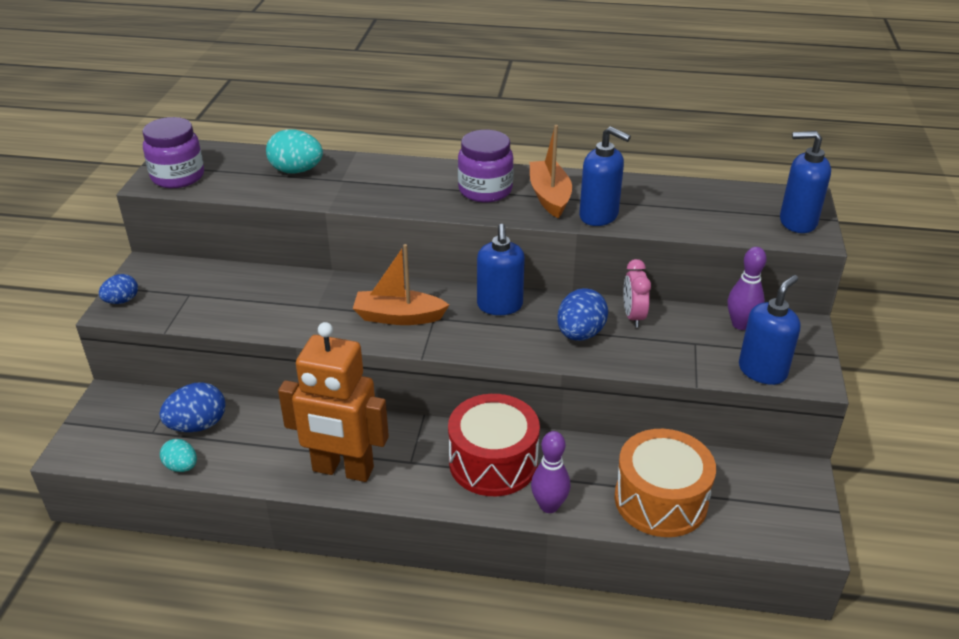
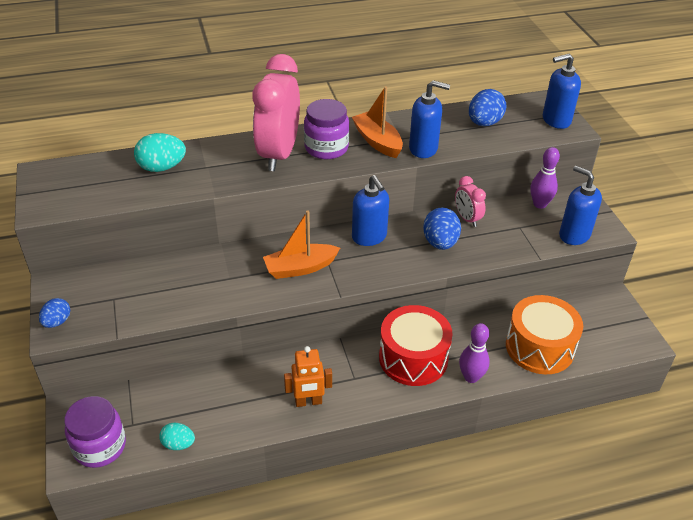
camera: 25 degrees left, 5 degrees up
(178, 177) = (60, 198): purple jar -> purple jar (100, 447)
(197, 425) = (168, 406): blue egg -> blue egg (484, 123)
(342, 470) = (308, 402): orange robot -> orange robot, size x0.55
(427, 185) = (278, 154): none -> pink clock
(762, 371) = (574, 235): blue soap dispenser -> blue soap dispenser turned 60 degrees counterclockwise

